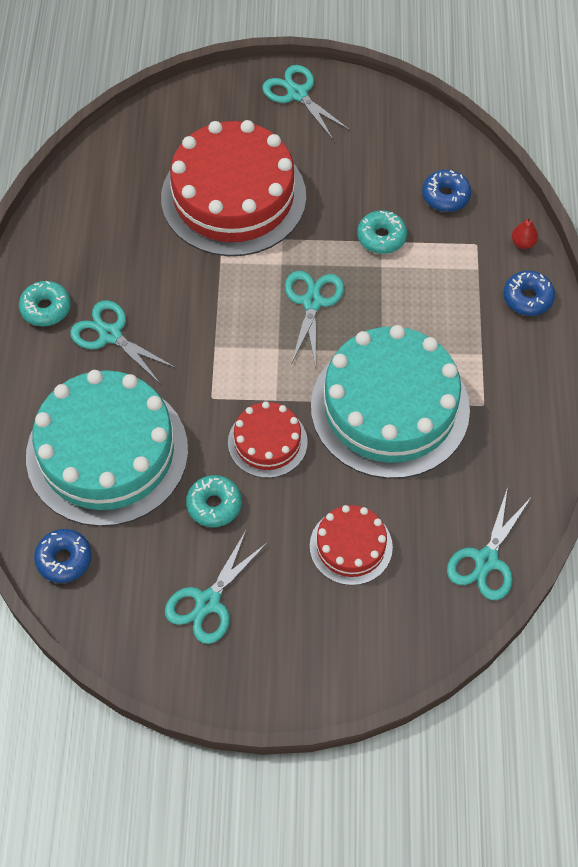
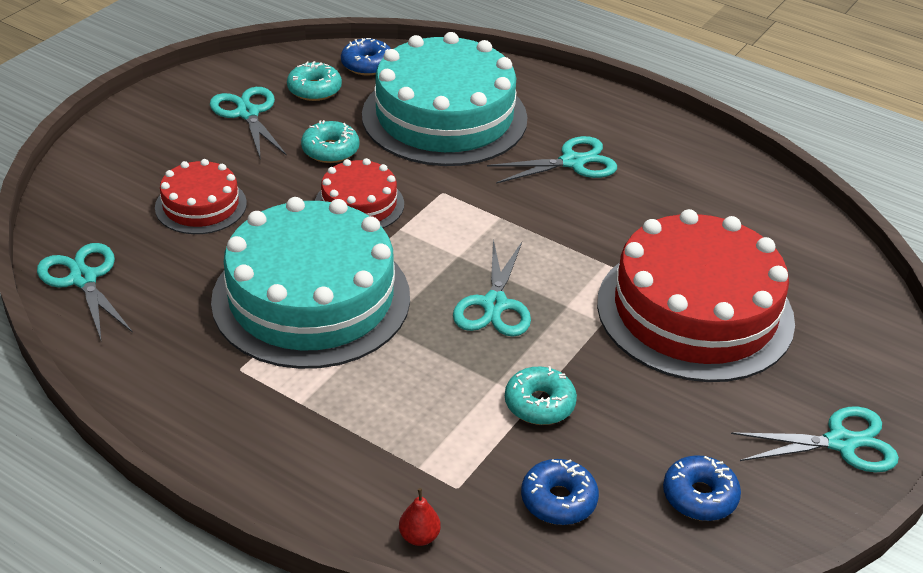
camera: 120 degrees right, 20 degrees down
(46, 308) = (637, 138): turquoise donut -> turquoise donut (314, 89)
(312, 302) = (494, 305): turquoise scissors -> turquoise scissors turned 60 degrees clockwise
(527, 298) = (334, 490): blue donut -> blue donut (699, 496)

